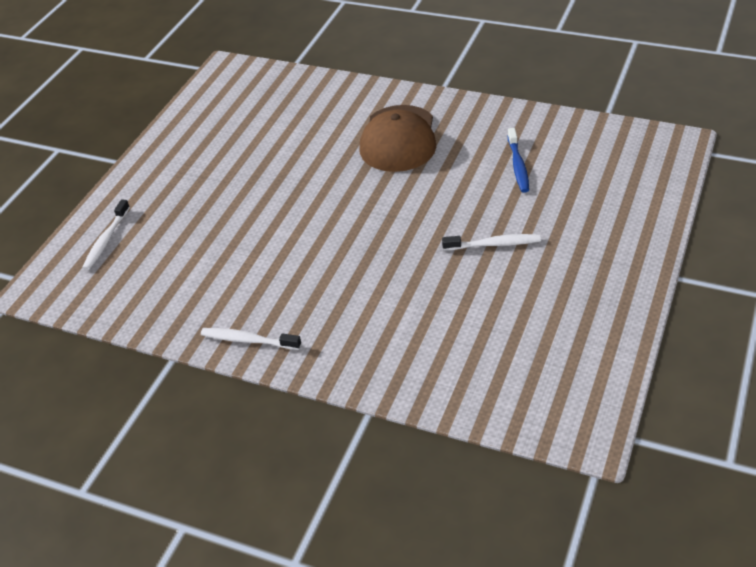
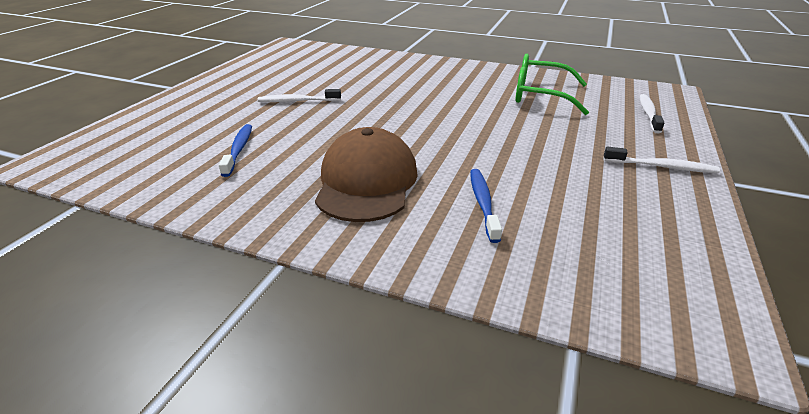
camera: 175 degrees right, 10 degrees down
(202, 271) = (540, 95): none -> green glasses
(248, 340) = (483, 69): white toothbrush -> white toothbrush (661, 167)
(314, 127) = (483, 203): none -> blue toothbrush

